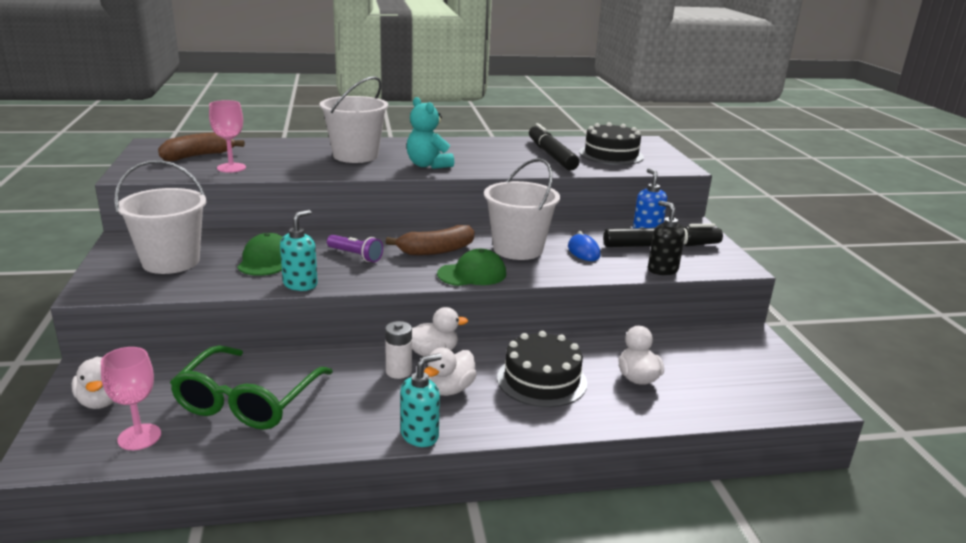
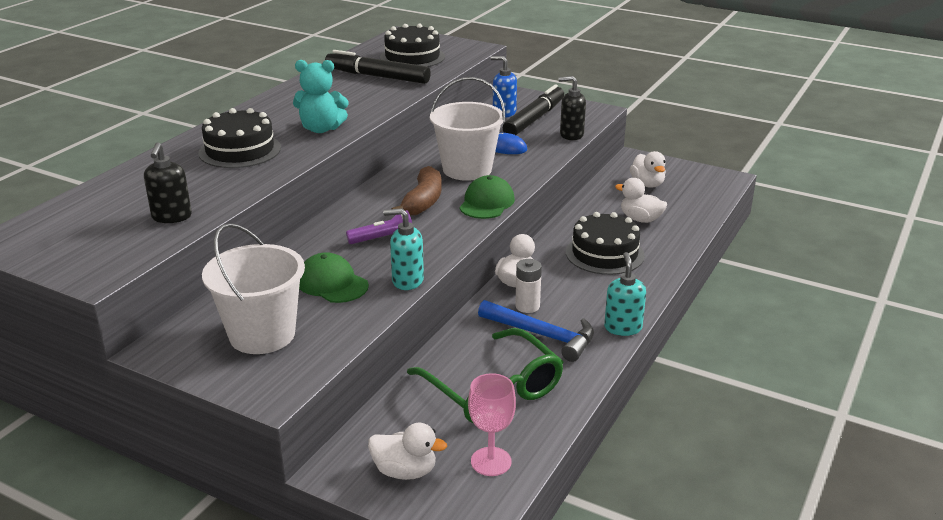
camera: 50 degrees left, 5 degrees up
(198, 156) = (99, 226): brown banana -> none
(231, 168) = (171, 217): pink goblet -> black soap dispenser
(300, 284) = (407, 281): turquoise soap dispenser -> turquoise soap dispenser turned 60 degrees counterclockwise
(355, 156) = (240, 150): white bucket -> black cake
(359, 395) = (542, 335): none -> blue hammer
(449, 389) = (576, 294): white duck -> white duck (647, 184)

